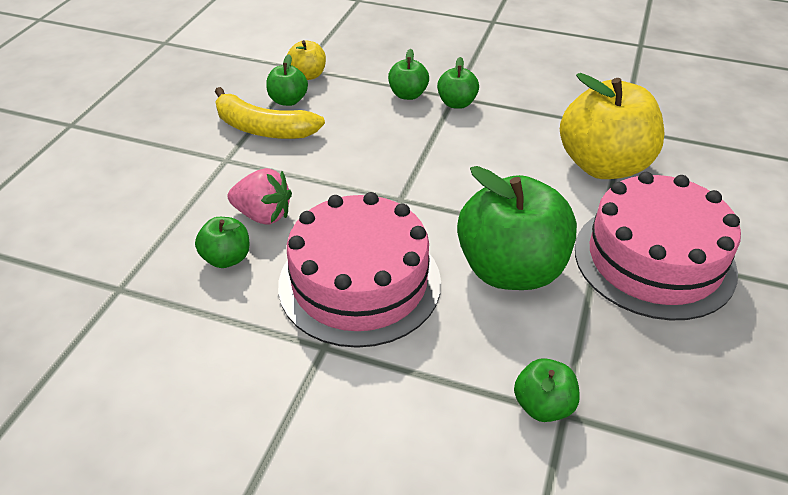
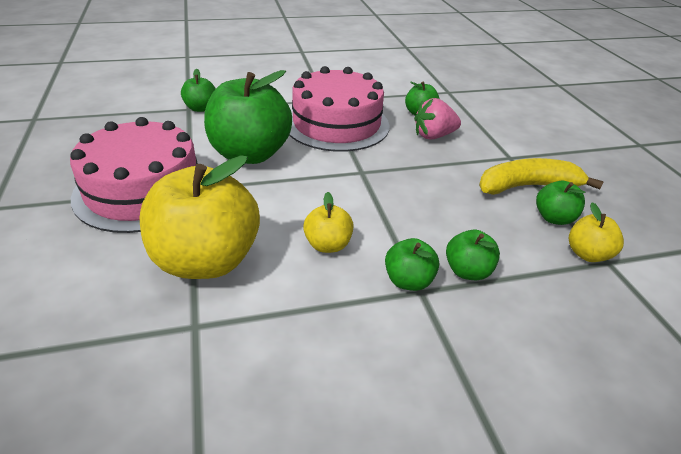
camera: 145 degrees right, 5 degrees down
(496, 144) = (328, 245): none -> yellow apple

